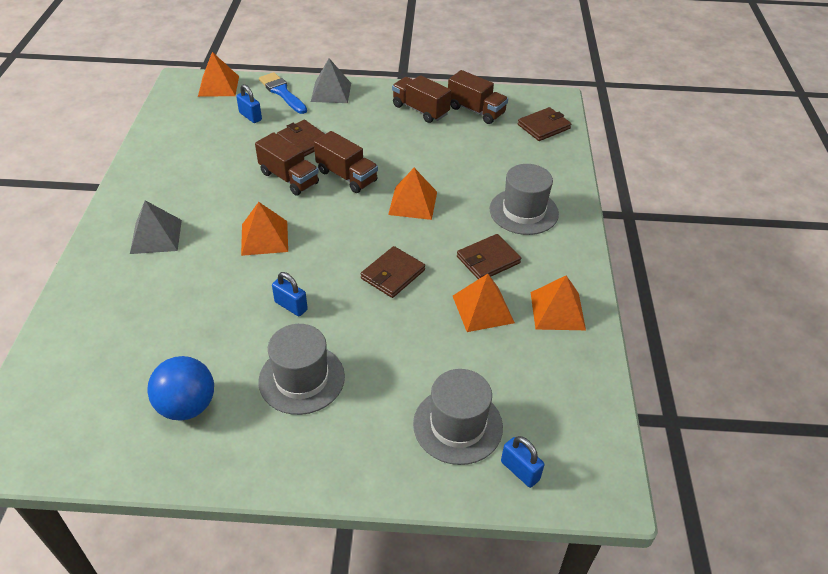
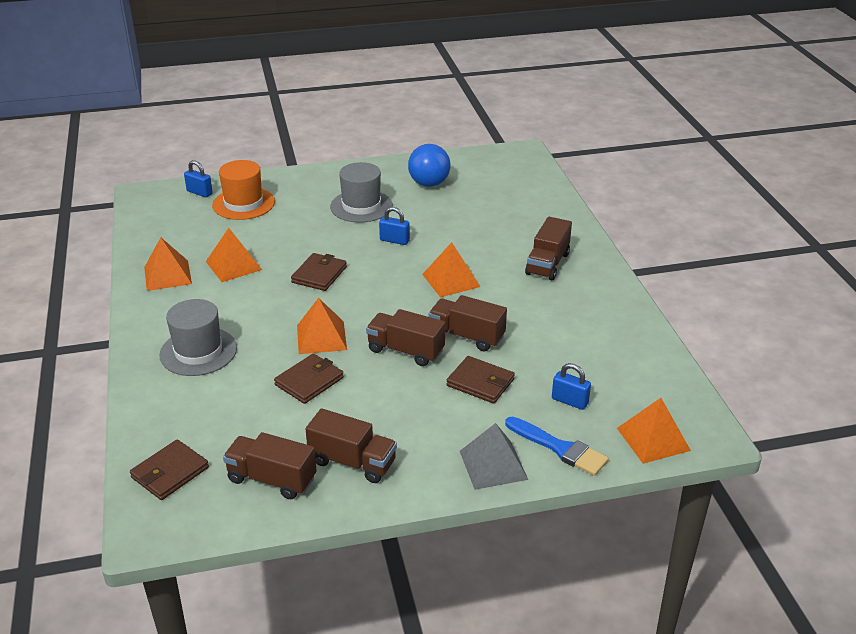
camera: 165 degrees right, 10 degrees down
(156, 236) = (547, 264): grey pyramid -> brown truck
(457, 425) = (243, 204): grey hat -> orange hat
(488, 260) = (233, 301): brown wallet -> brown wallet (309, 381)

